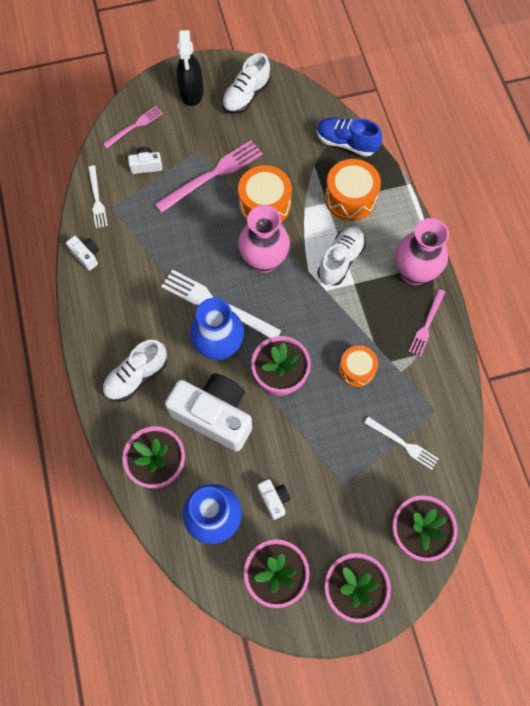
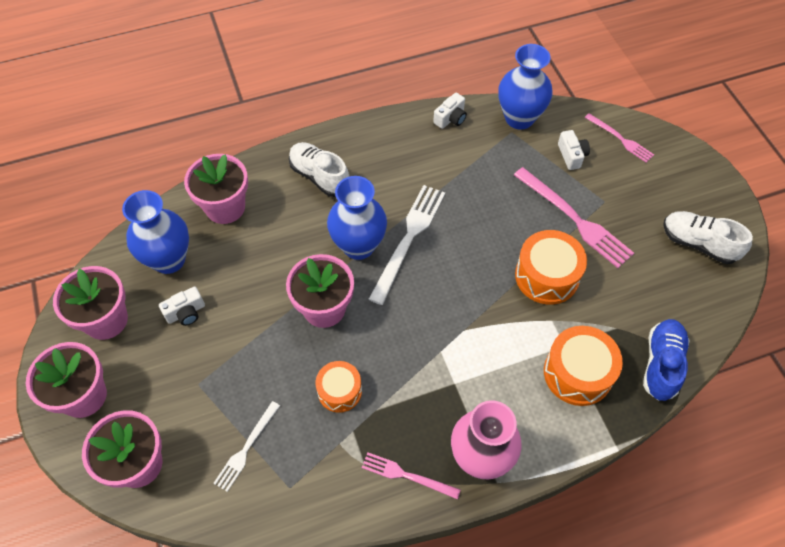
camera: 85 degrees right, 10 degrees down
(97, 199) = (519, 118): white fork -> blue vase
(191, 92) = (684, 187): black spray bottle -> none
(214, 415) = (279, 249): white camera -> none
(264, 260) = (470, 281): pink vase -> none
(340, 261) = (484, 365): white shoe -> none

